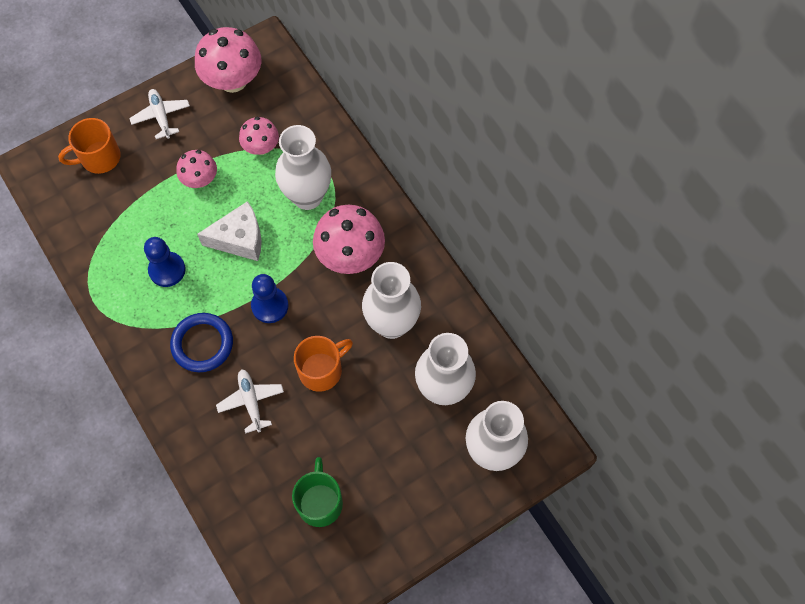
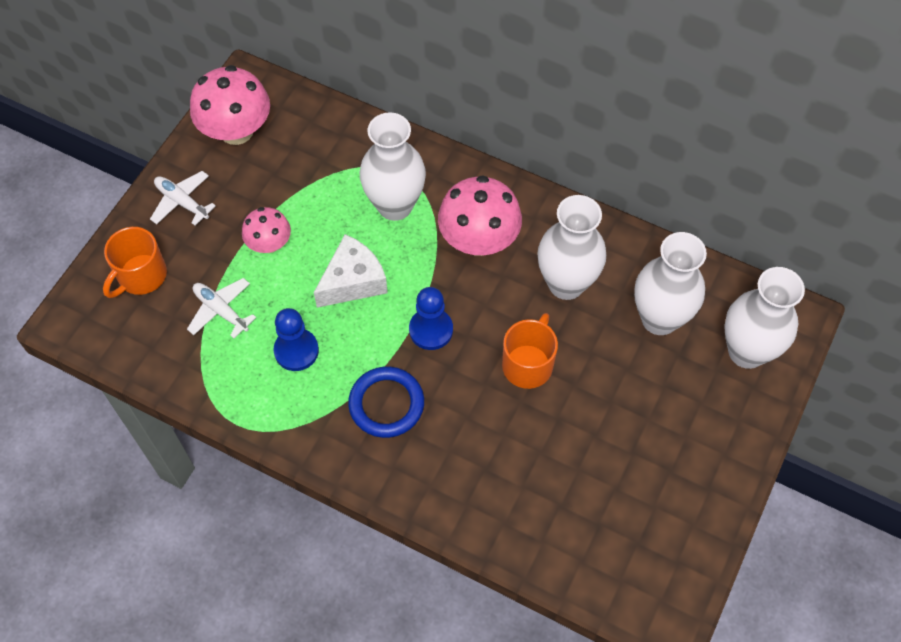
camera: 30 degrees left, 5 degrees down
(251, 401) = (477, 433): white plane -> white plane (221, 310)
(261, 147) = (312, 181): pink mushroom -> none
(320, 502) = (617, 492): green mug -> none

